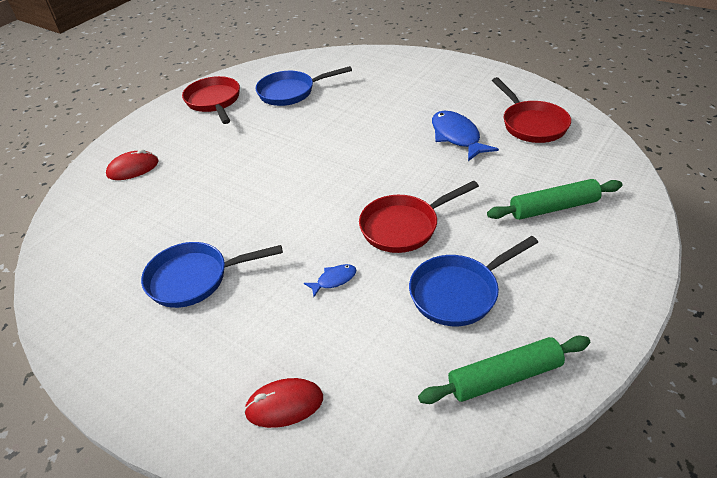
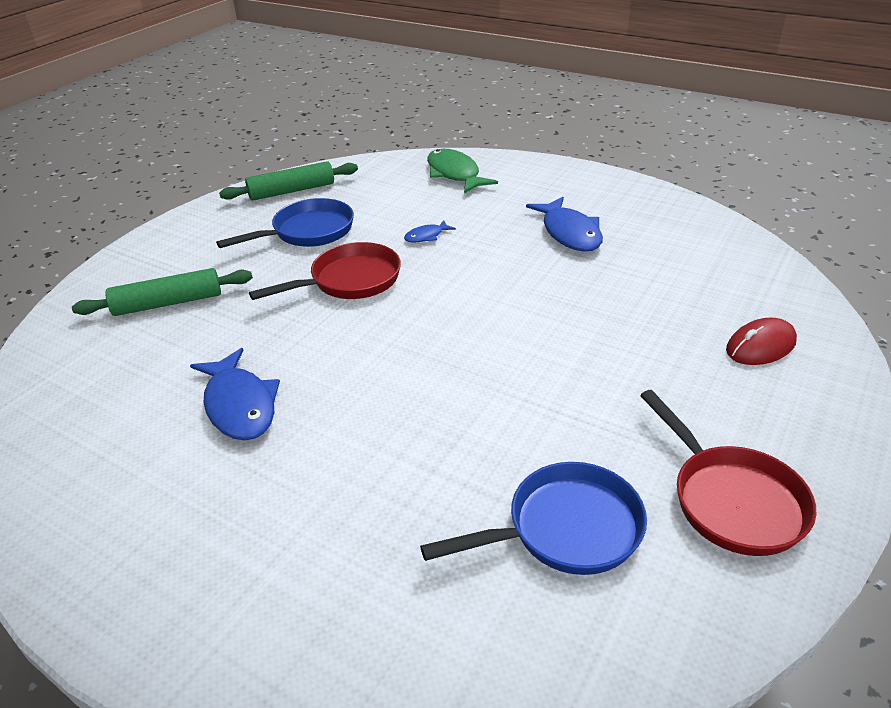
camera: 175 degrees right, 5 degrees down
(194, 278) = (569, 233): blue pan -> blue fish
(284, 405) = (454, 174): red mouse -> green fish
(531, 124) = (102, 431): red pan -> none

